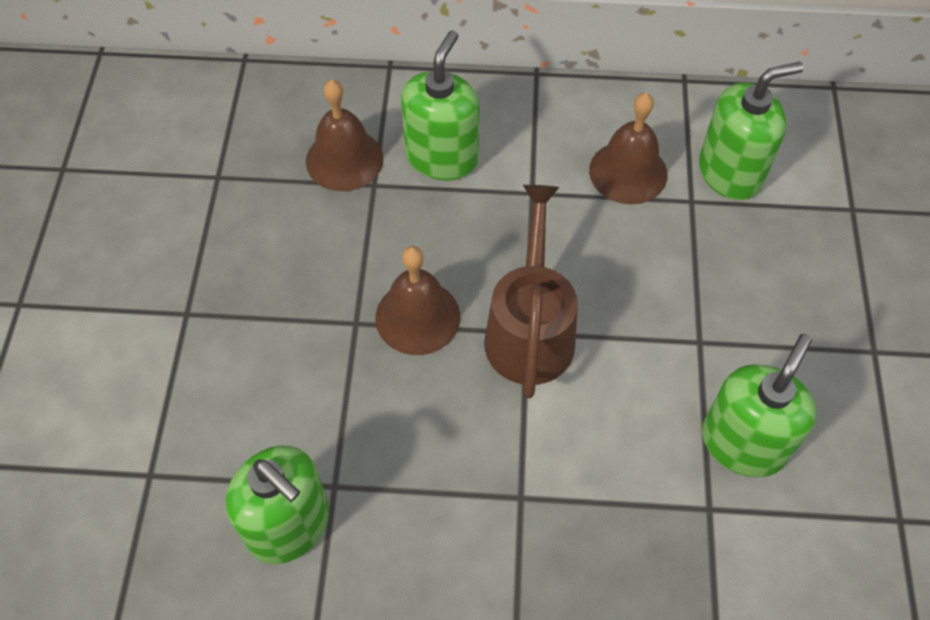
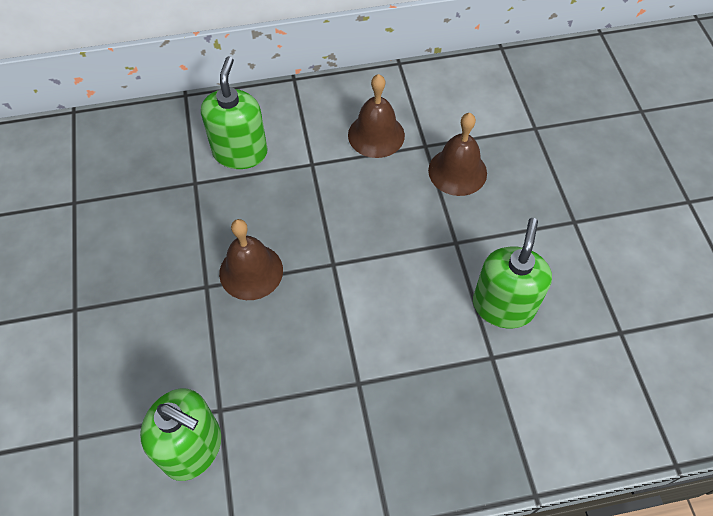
camera: 15 degrees left, 0 degrees up
(344, 159) = (168, 169): brown bell -> brown bell (457, 171)
(530, 328) = (335, 261): brown watering can -> none
(730, 173) = (446, 120): green soap dispenser -> none

